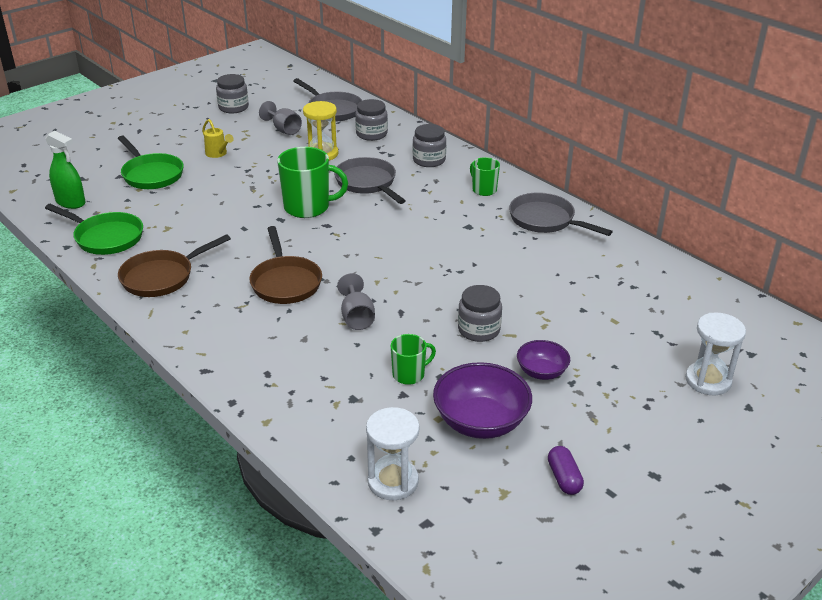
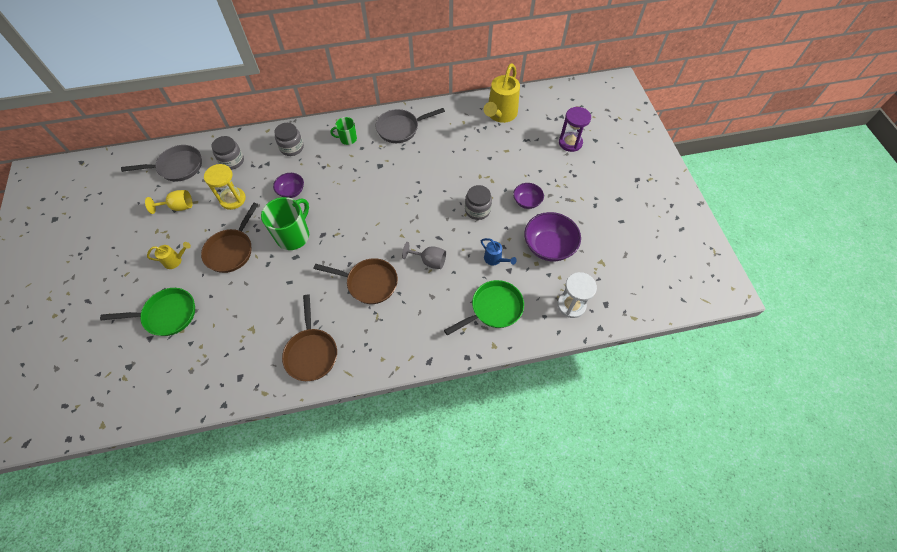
camera: 60 degrees left, 25 degrees up
(71, 202) = (160, 384): green spray bottle -> none
(106, 237) = (232, 374): green pan -> green pan (493, 309)
(233, 107) = (113, 224): grey jar -> none
(256, 178) = (231, 250): none -> brown pan
(284, 130) = (178, 207): grey goblet -> yellow goblet
(367, 183) = (291, 191): grey pan -> purple bowl
(409, 374) = (495, 259): green mug -> blue watering can
(564, 478) = (604, 233): purple capsule -> none
(674, 292) = (500, 115): none -> yellow watering can
(708, 380) = (570, 143): white hourglass -> purple hourglass

